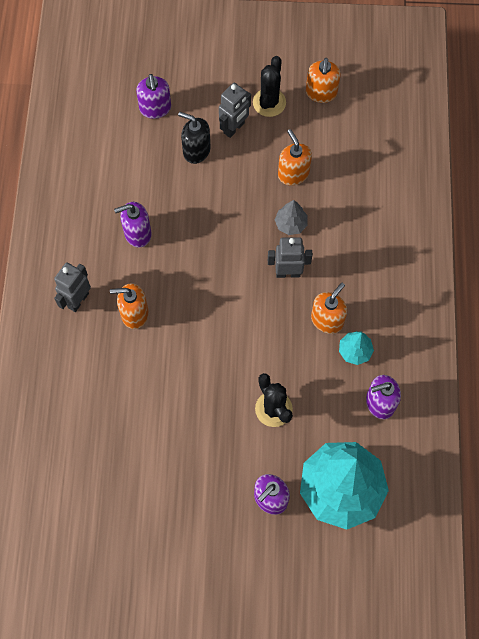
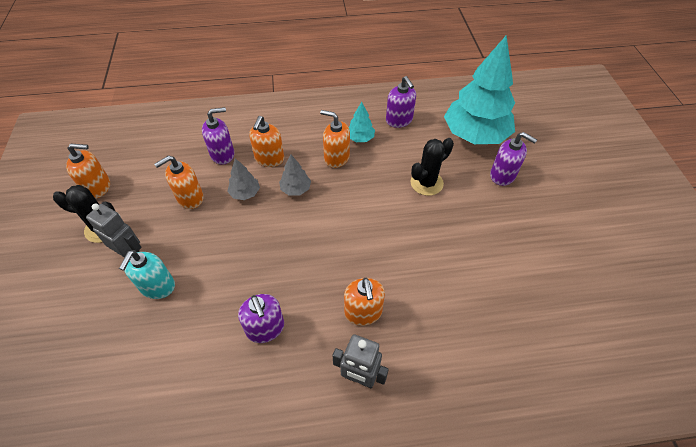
camera: 100 degrees left, 15 degrees down
(155, 108) = (93, 341): purple soap dispenser -> purple soap dispenser (223, 154)
(196, 150) = (157, 286): black soap dispenser -> turquoise soap dispenser
(288, 273) = (296, 189): grey robot -> grey tree
(336, 250) = (269, 159): none -> orange soap dispenser

